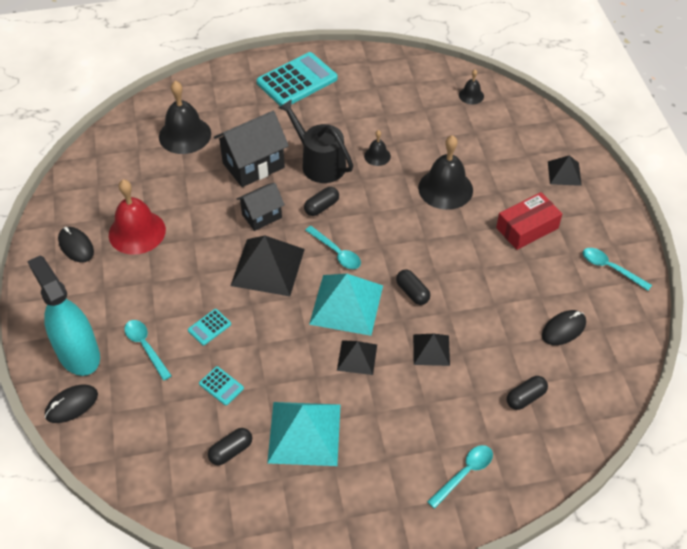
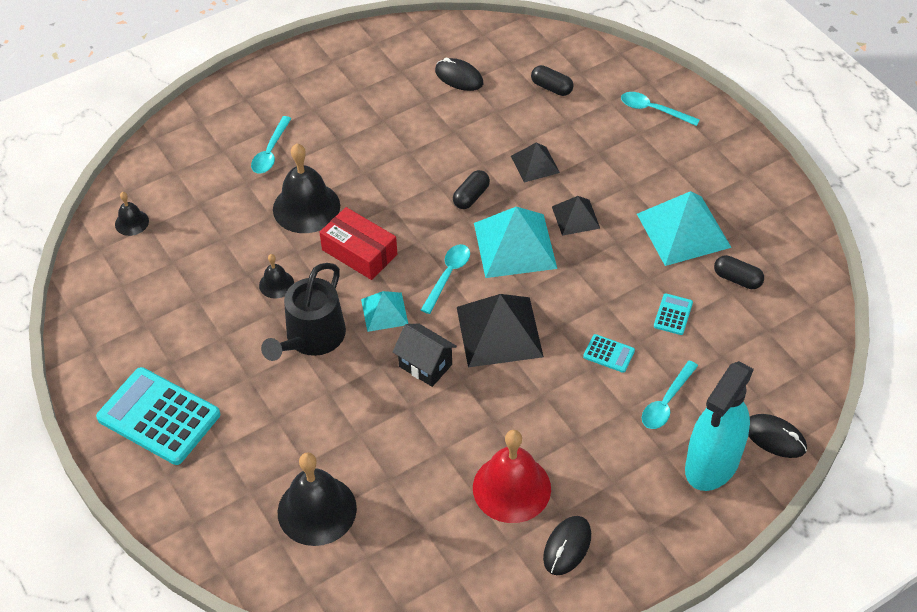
camera: 110 degrees left, 0 degrees up
(253, 165) = (343, 406): black house -> none
(321, 207) = (384, 312): black capsule -> turquoise pyramid
(527, 228) = (337, 128): red box -> red box (359, 252)
(564, 173) = (240, 114): black pyramid -> none
(610, 268) = (365, 58): turquoise spoon -> turquoise spoon (270, 152)

